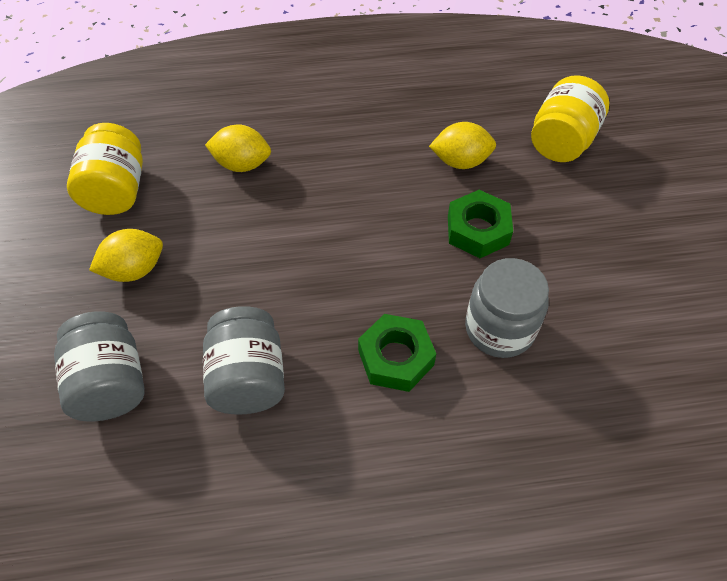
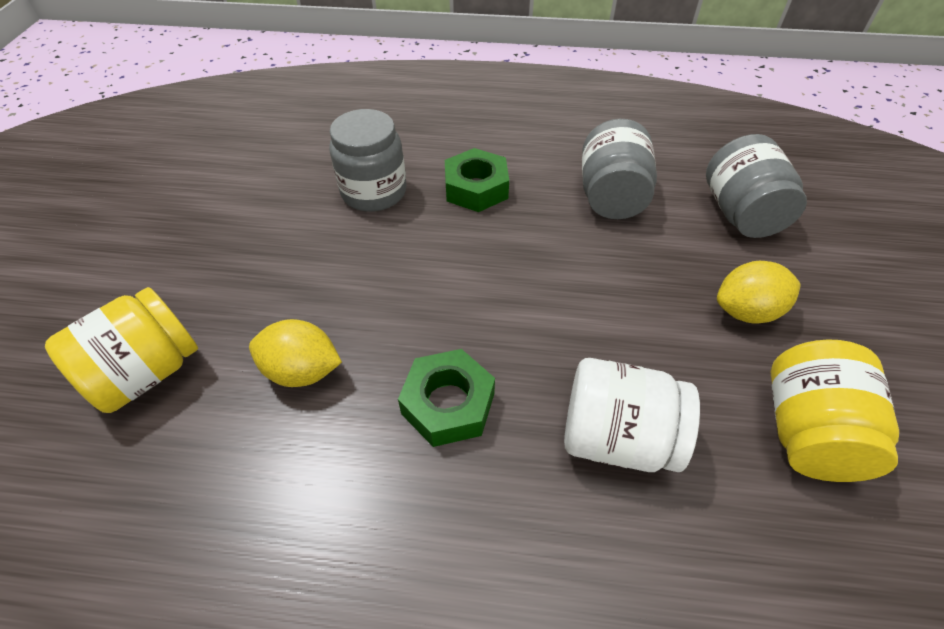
camera: 165 degrees left, 5 degrees down
(242, 164) = (617, 437): yellow lemon -> white jar
(477, 230) = (338, 278): green nut -> green nut (448, 404)

